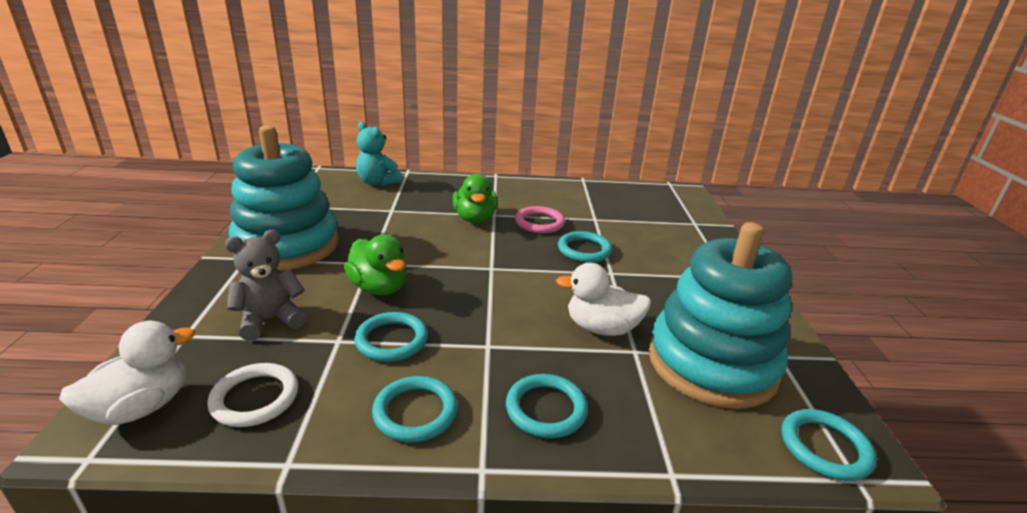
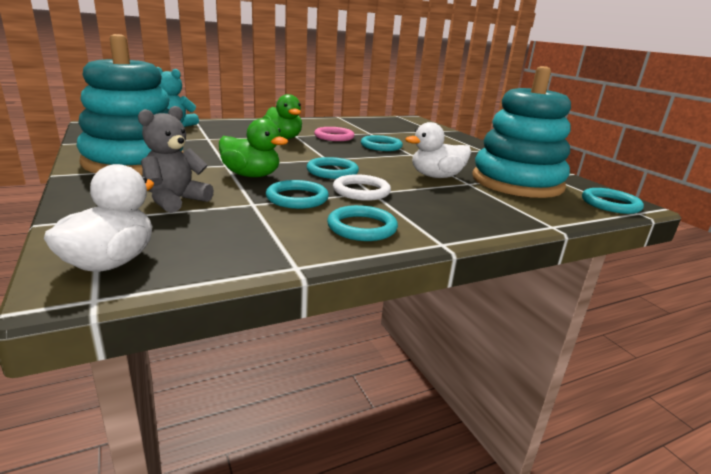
camera: 25 degrees left, 5 degrees down
(255, 398) = (220, 240): white ring -> white ring (361, 191)
(546, 409) = (447, 213): turquoise ring -> turquoise ring (332, 171)

